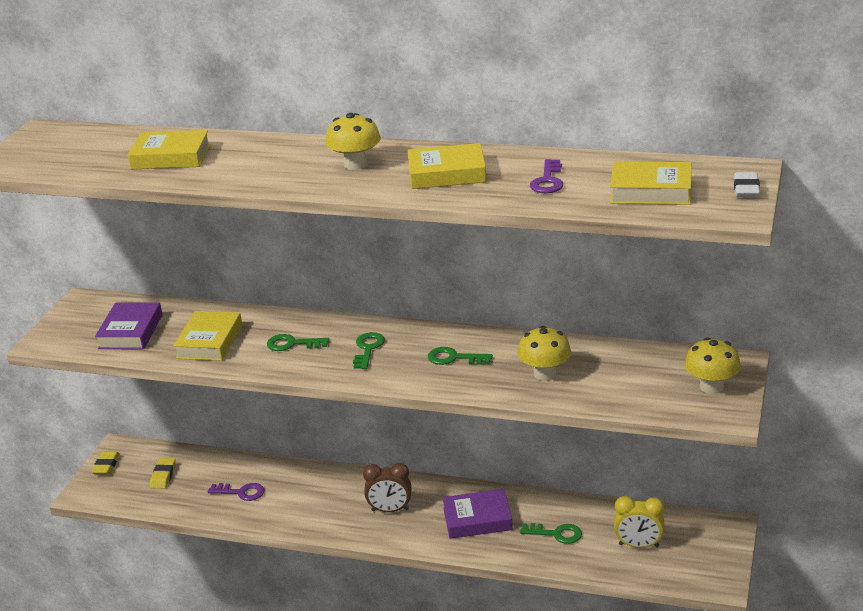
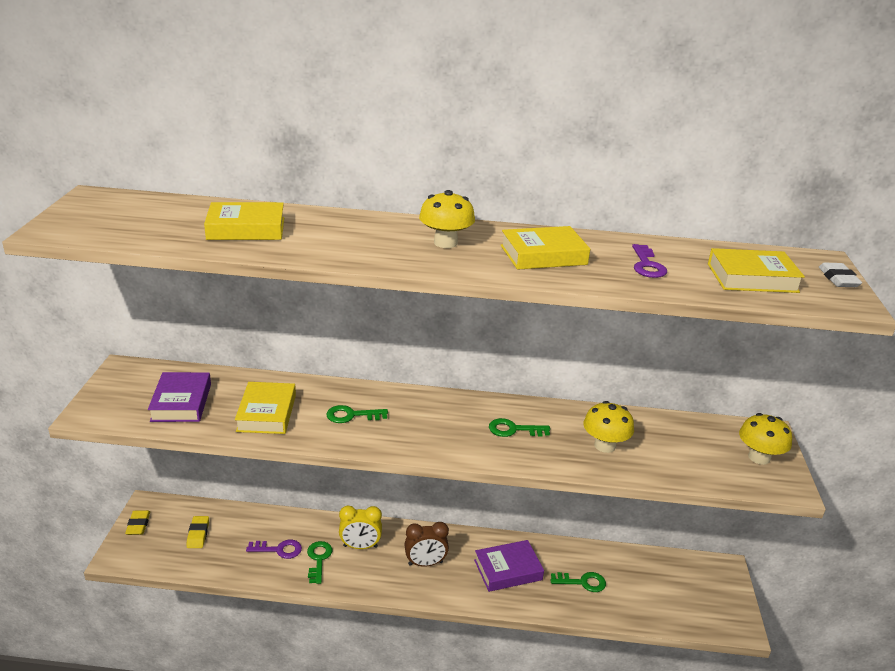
camera: 15 degrees left, 0 degrees up
(368, 349) = (427, 420): green key -> green key (318, 559)
(638, 545) = (657, 591): yellow clock -> yellow clock (360, 546)

